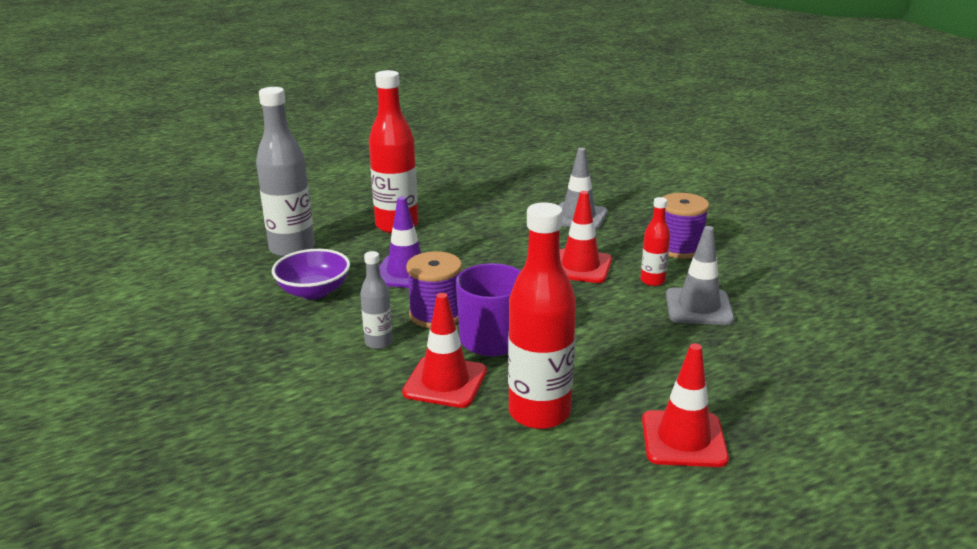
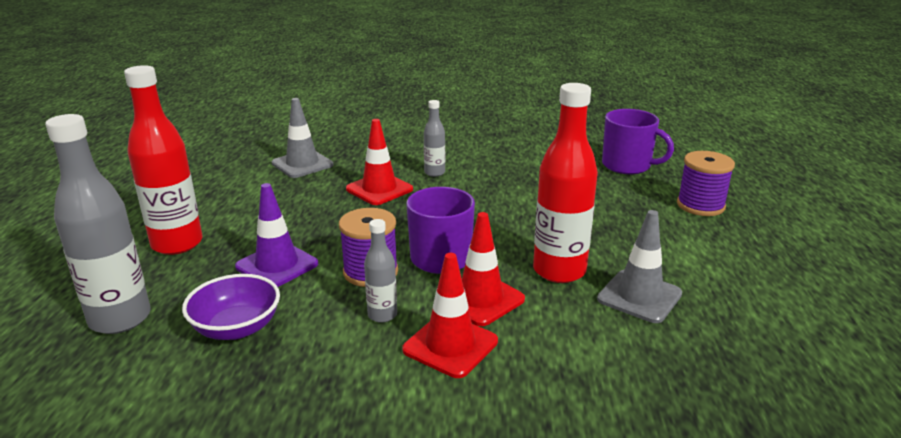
camera: 60 degrees left, 0 degrees up
(652, 281) = (434, 173): red bottle -> grey bottle
(679, 248) = (403, 149): purple spool -> purple spool (700, 205)
(683, 439) = (630, 230): red traffic cone -> red traffic cone (450, 345)
(698, 307) = (486, 171): grey traffic cone -> grey traffic cone (639, 296)
(862, 396) = (627, 165): none -> purple mug

